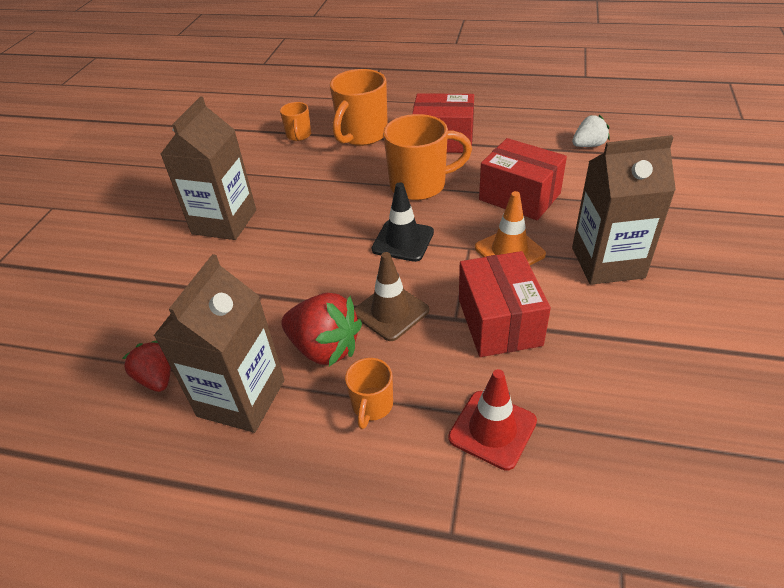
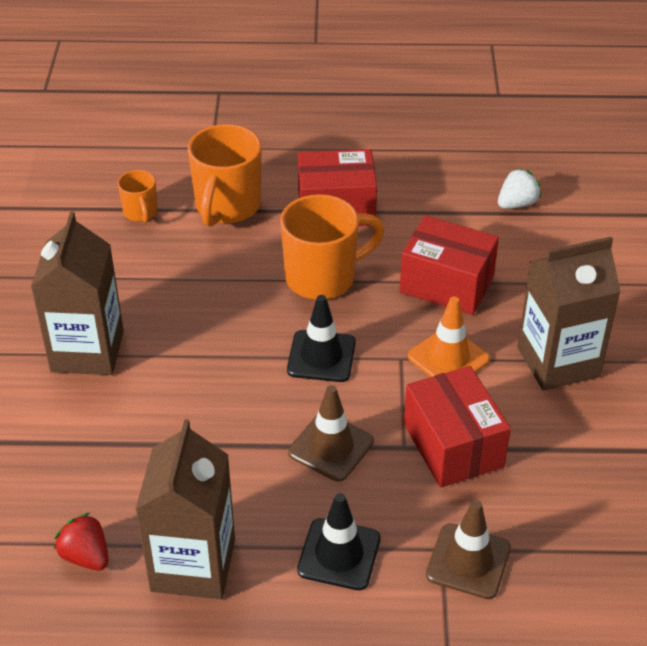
camera: 15 degrees left, 0 degrees up
(324, 348) = (268, 498): red strawberry -> none
(372, 406) = (339, 554): orange mug -> black traffic cone
(492, 429) = (468, 561): red traffic cone -> brown traffic cone

